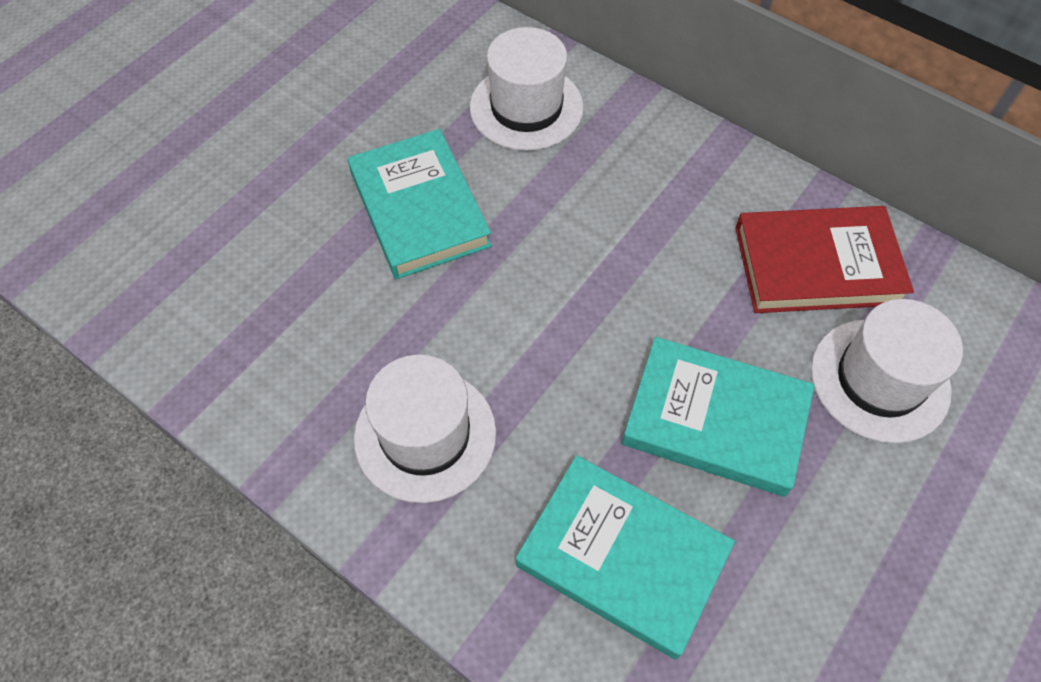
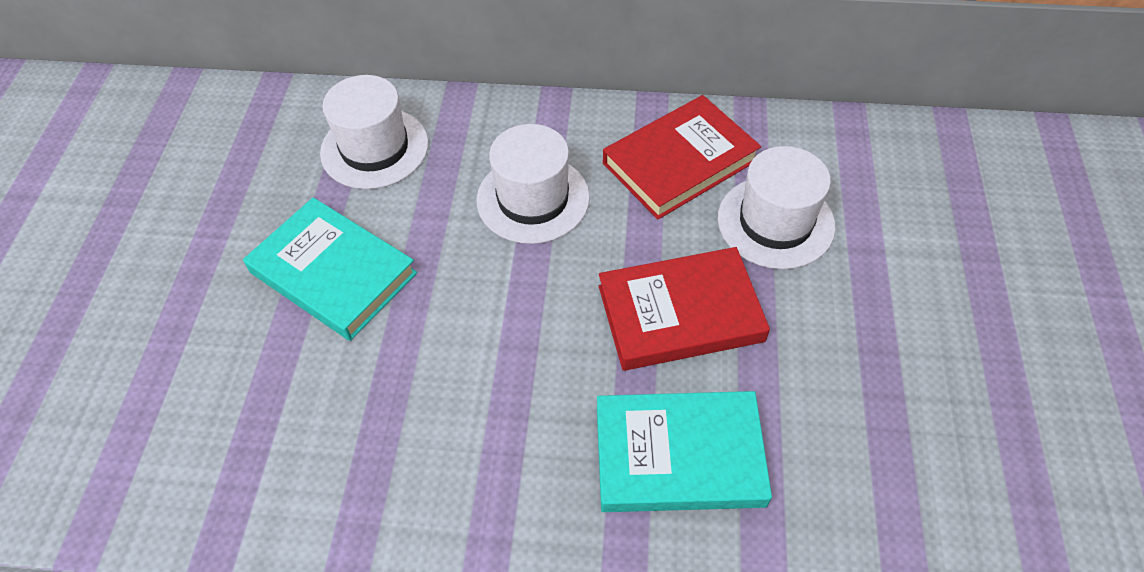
camera: 30 degrees left, 5 degrees down
(425, 435) = (459, 453): white hat -> white hat (533, 199)
(715, 419) = (680, 313): turquoise book -> red book

